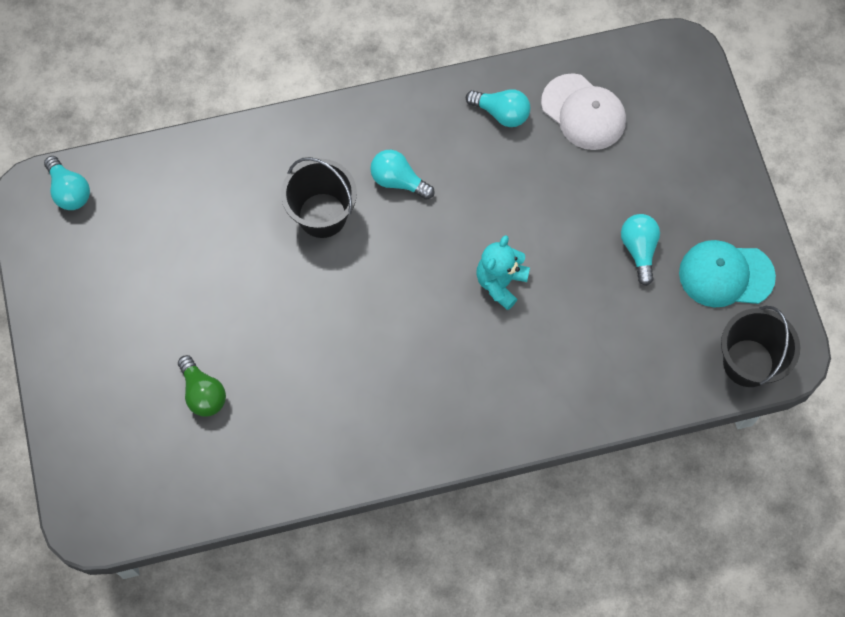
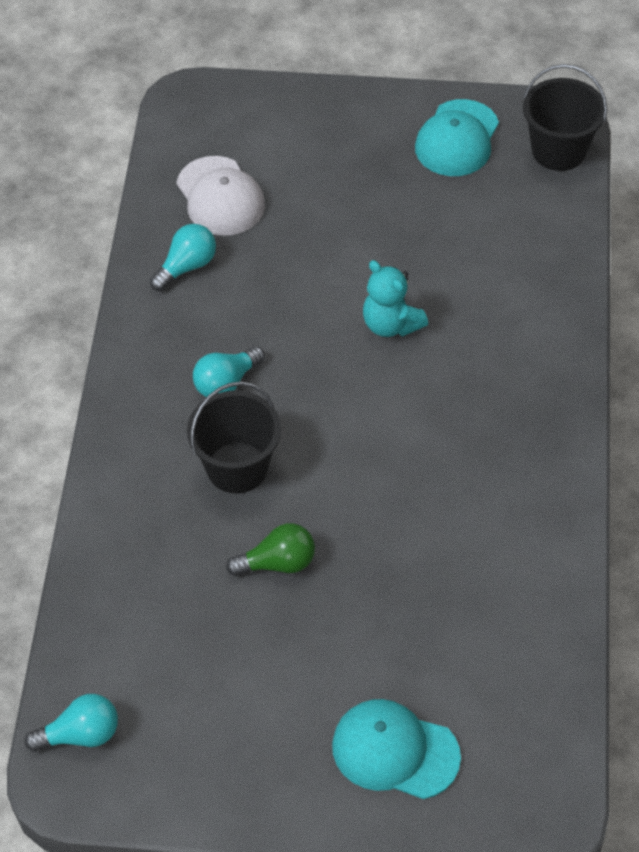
camera: 70 degrees left, 15 degrees down
(114, 402) = (395, 751): none -> turquoise cap
(203, 393) = (418, 649): green light bulb -> green light bulb (277, 563)
(583, 112) = (220, 197): white cap -> white cap turned 90 degrees clockwise
(639, 250) = (401, 198): turquoise light bulb -> none

